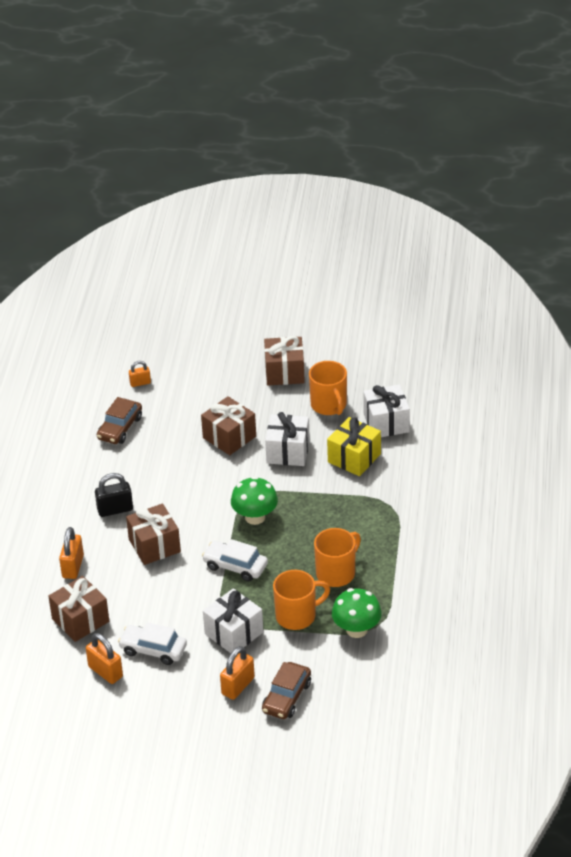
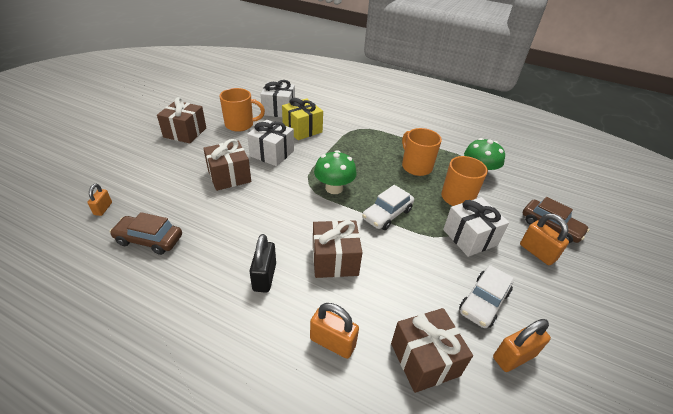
camera: 75 degrees left, 0 degrees up
(120, 428) = (149, 240): brown car -> brown car turned 150 degrees clockwise

